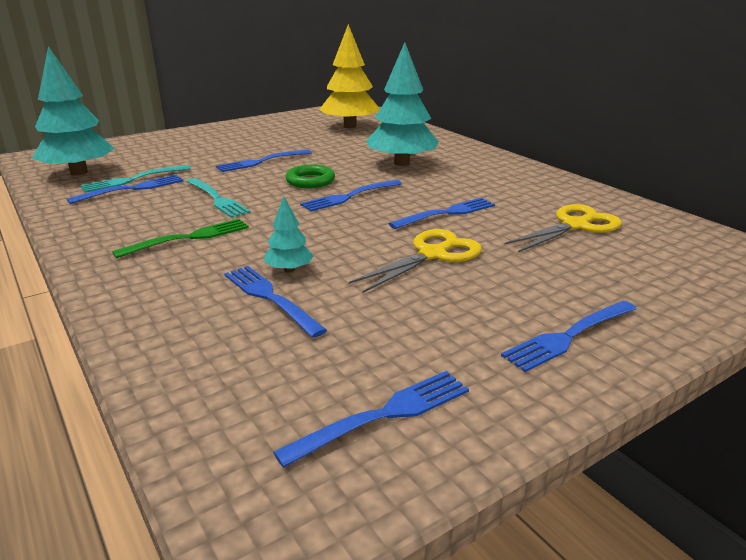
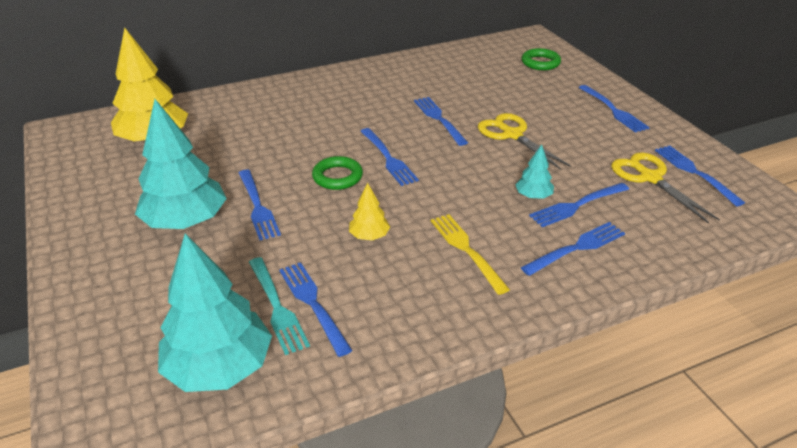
camera: 80 degrees left, 10 degrees up
(180, 296) = (576, 248): none -> blue fork
(188, 238) = (466, 250): green fork -> yellow fork
(217, 199) = (369, 236): turquoise fork -> yellow tree
(401, 163) = (309, 123): turquoise tree -> turquoise tree (186, 222)
(575, 225) = (471, 77): yellow scissors -> yellow scissors (650, 178)
(685, 272) = (540, 63): none -> green ring

